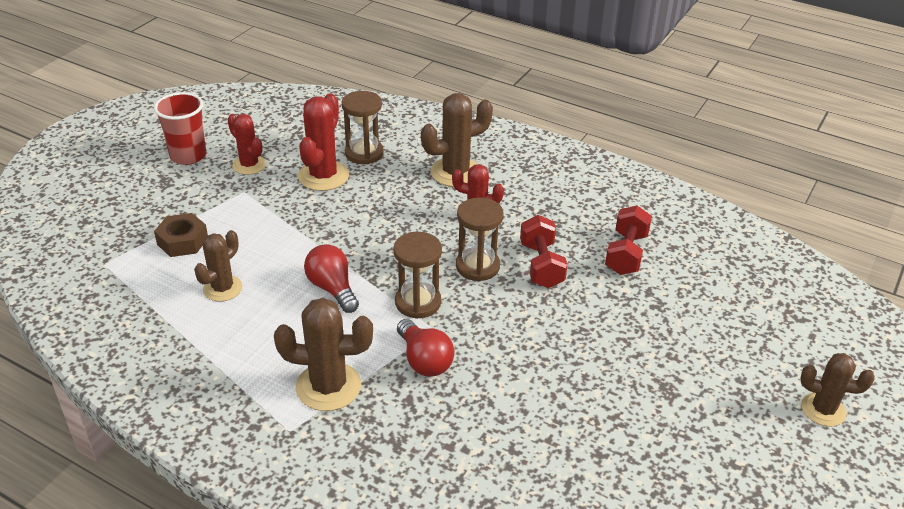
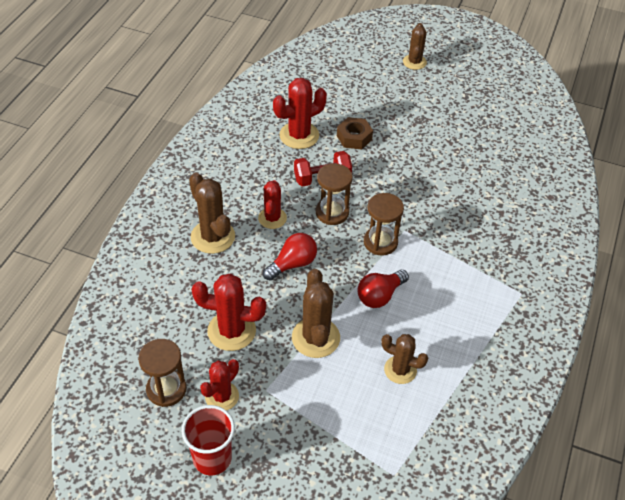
camera: 100 degrees left, 10 degrees up
(182, 241) = (348, 419): brown nut -> brown nut (354, 137)
(328, 386) = (477, 280): brown cactus -> brown cactus (315, 338)
(364, 153) = (191, 306): brown hourglass -> brown hourglass (166, 389)
(424, 360) = (435, 232): red light bulb -> red light bulb (292, 264)
(626, 254) = (299, 135): red dumbbell -> red cactus

